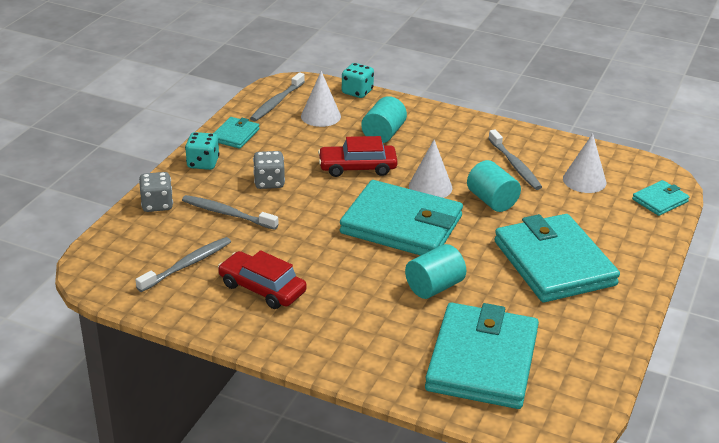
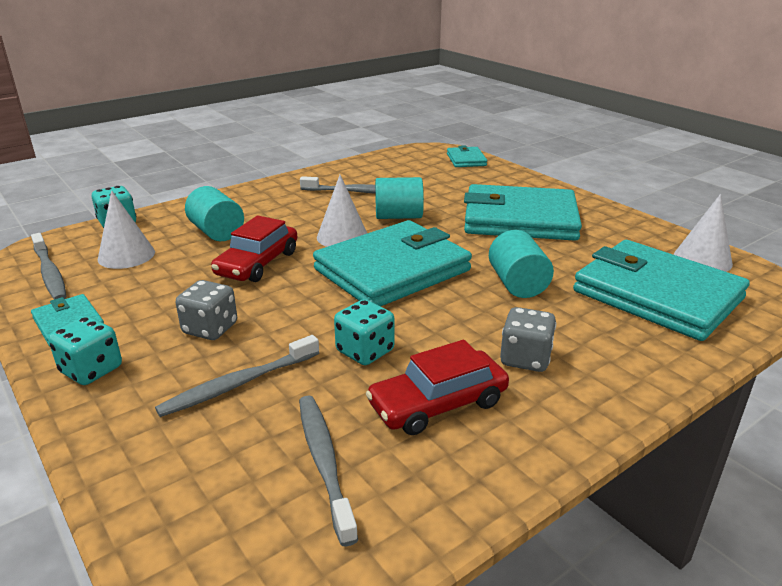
camera: 60 degrees left, 5 degrees down
(157, 204) = (133, 449): grey dice -> grey dice (525, 359)
(292, 246) = (365, 351): none -> turquoise dice
(584, 180) = (410, 174): white cone -> white cone (702, 259)

